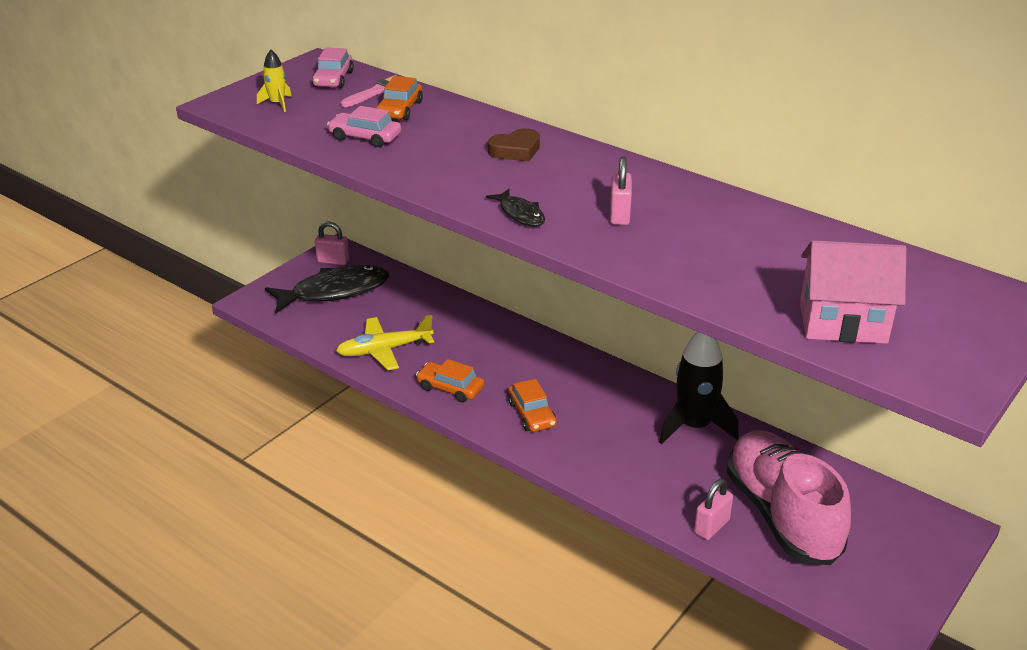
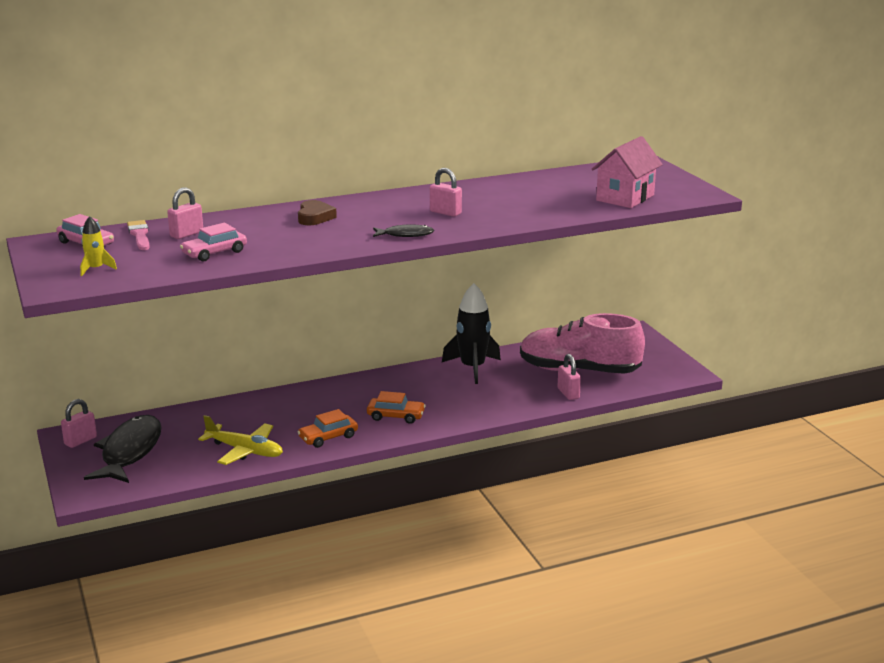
camera: 60 degrees left, 10 degrees down
(384, 350) = (245, 450): yellow plane -> yellow plane turned 75 degrees counterclockwise
(400, 109) = (186, 234): orange car -> pink padlock

